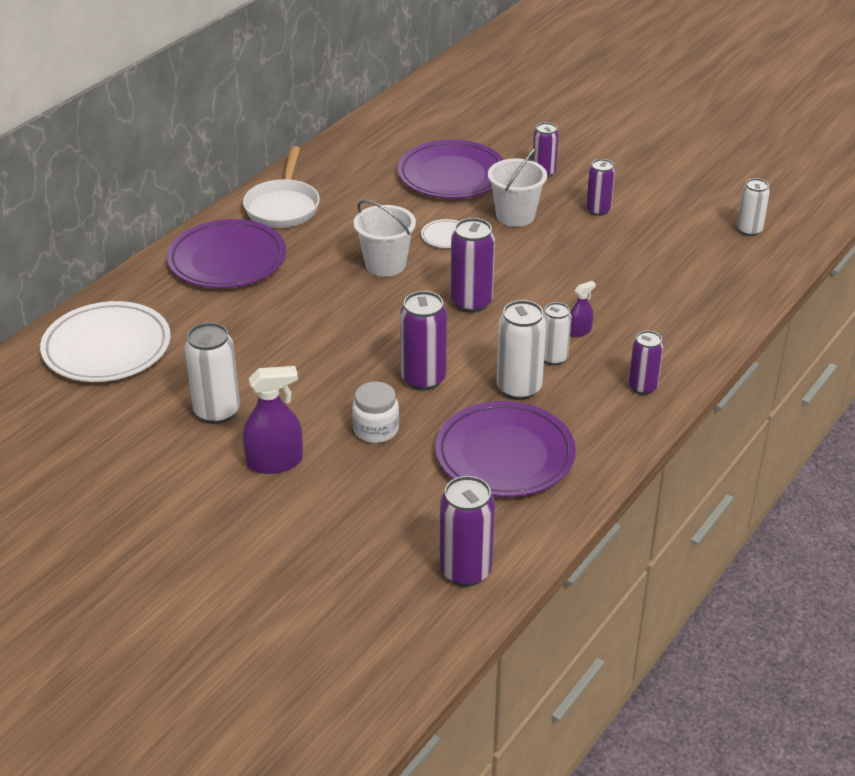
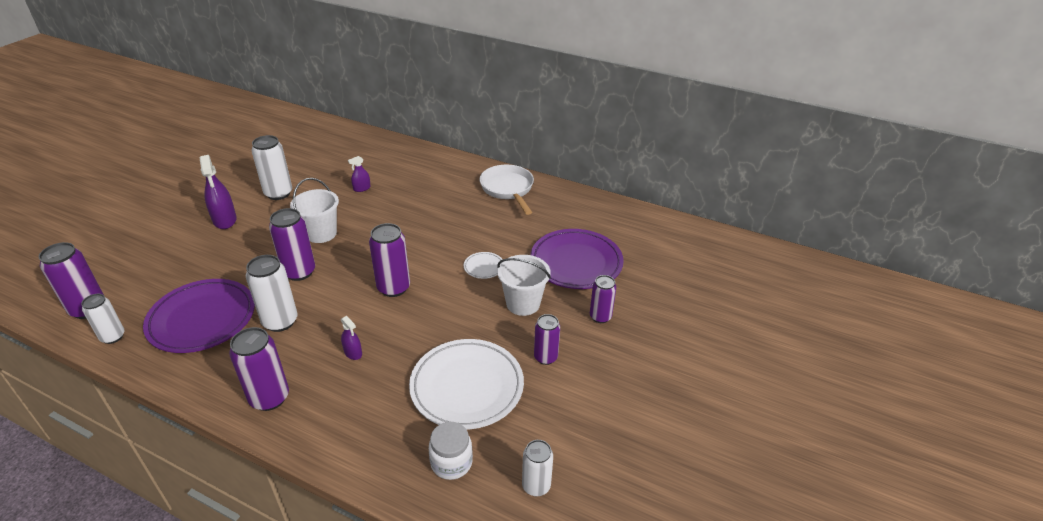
camera: 80 degrees right, 0 degrees up
(107, 348) = (345, 150): white plate -> white plate (467, 387)
(227, 260) = (439, 176): purple plate -> none
(233, 329) = (362, 188): none -> purple spray bottle
(283, 207) = (508, 189): white pan -> white pan turned 75 degrees clockwise
(376, 430) = (246, 256): white jar -> white jar (451, 462)
(385, 264) = (441, 241): white bucket -> white bucket (321, 233)
(553, 358) = (317, 339): white can -> white can (113, 337)
(642, 387) = (269, 398): purple can -> purple can, size x1.54

